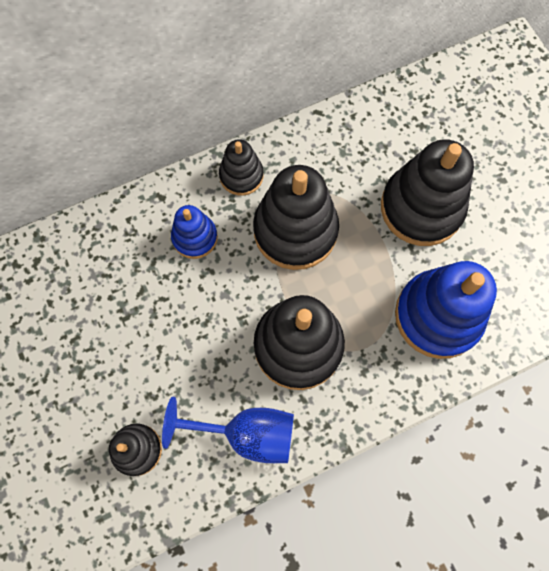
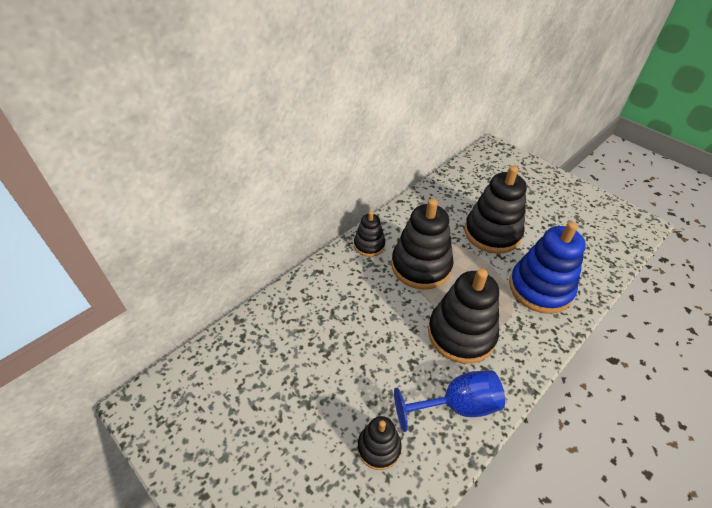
camera: 20 degrees left, 25 degrees down
(195, 237) = (355, 288): blue stacking toy -> none

